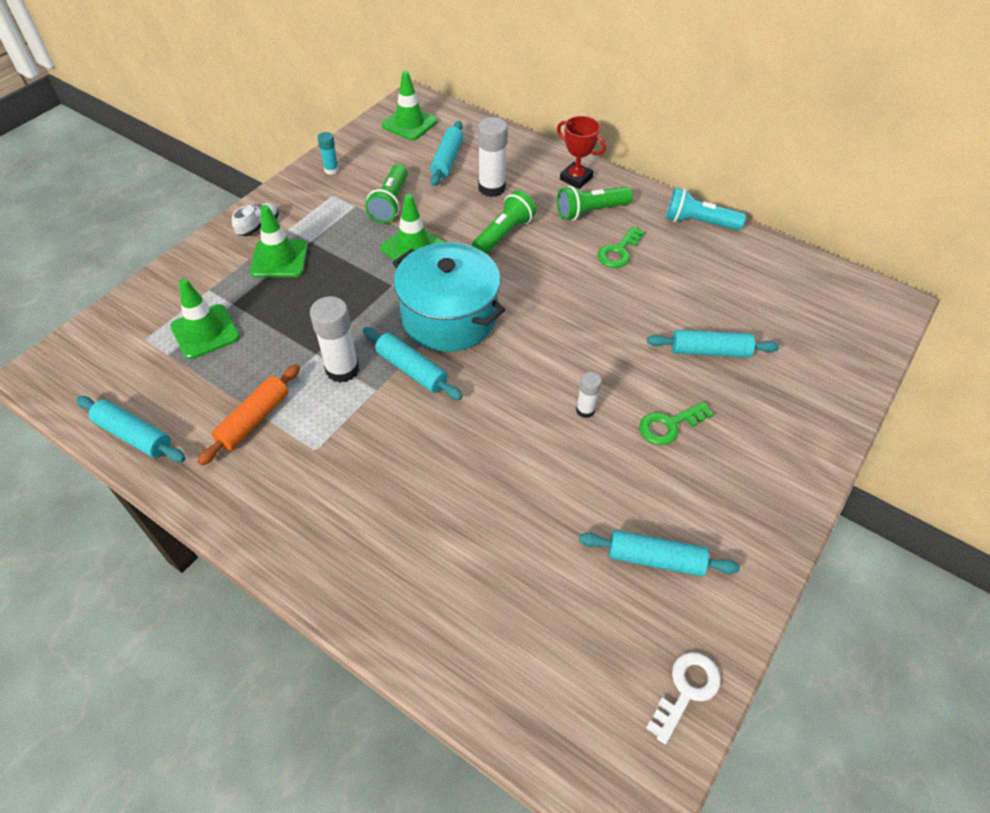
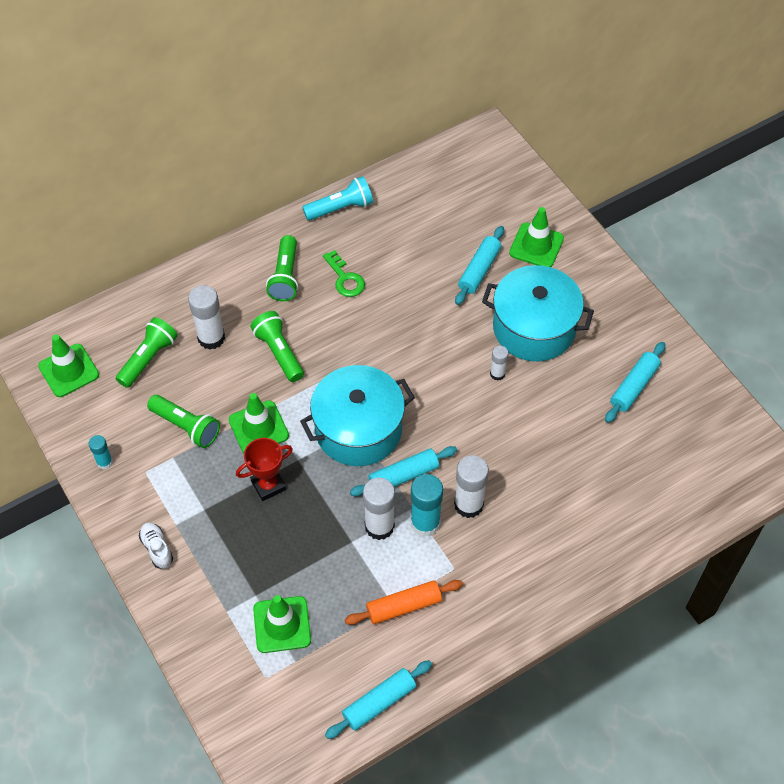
camera: 65 degrees left, 5 degrees up
(254, 420) = (403, 606): orange rolling pin -> orange rolling pin turned 75 degrees counterclockwise
(279, 259) = (215, 541): green traffic cone -> green traffic cone (536, 246)
(362, 406) = (425, 523): none -> turquoise glue stick
(401, 437) = (468, 504): none -> white glue stick
(447, 160) = (148, 358): turquoise rolling pin -> green flashlight
(576, 178) = (235, 268): red trophy -> red trophy (268, 485)
(669, 425) = (534, 328): green key -> turquoise pot
(686, 690) = (724, 411): white key -> none
(698, 222) = (341, 208): turquoise flashlight -> turquoise flashlight turned 150 degrees counterclockwise

